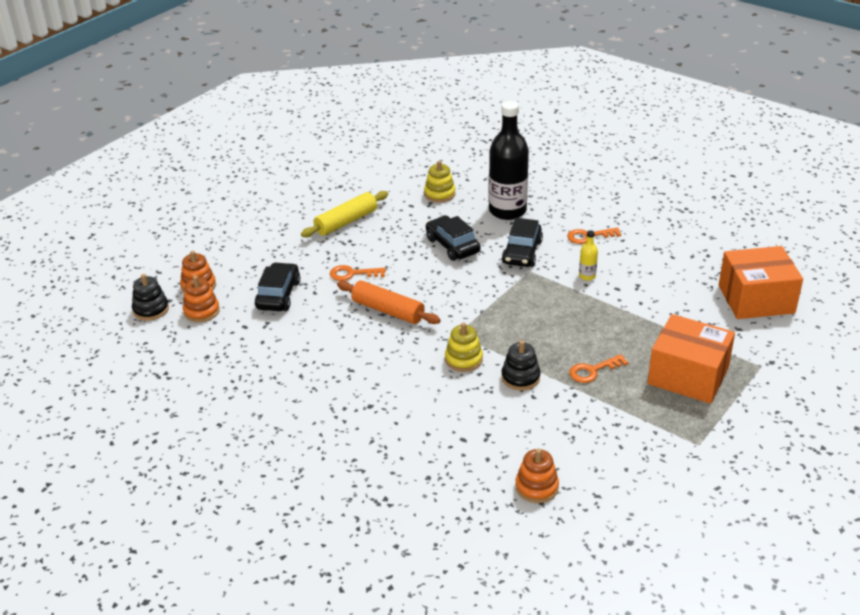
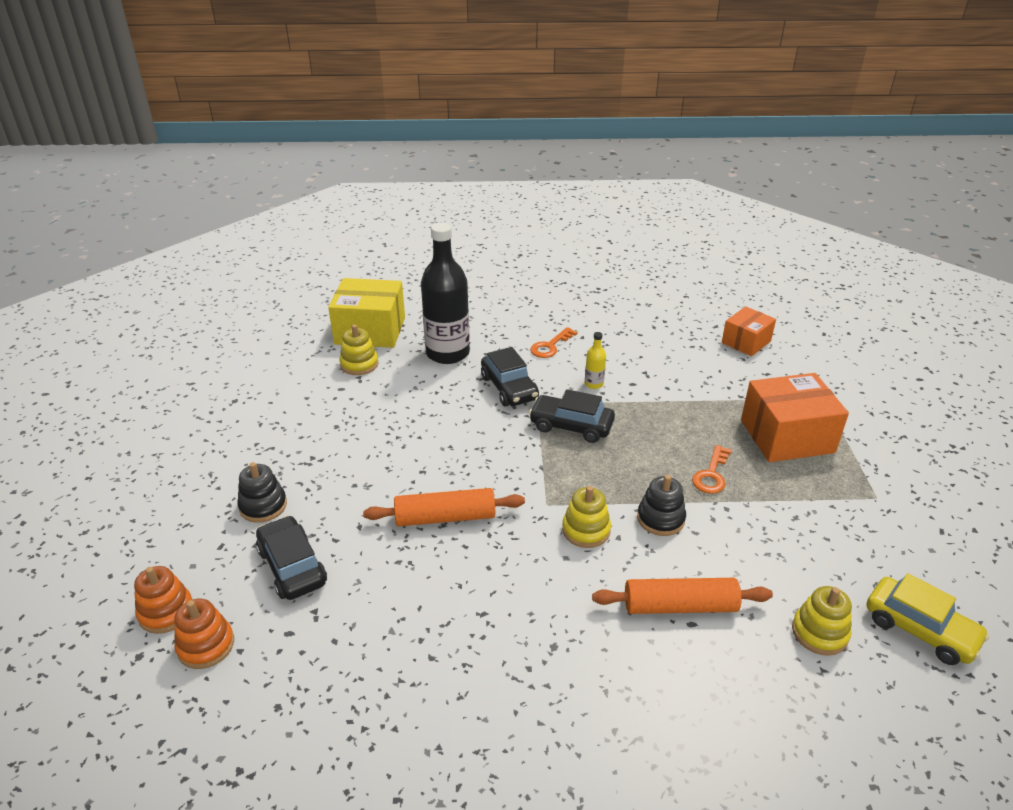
camera: 40 degrees left, 0 degrees up
(151, 309) = (122, 685): black stacking toy -> black stacking toy (263, 506)
(346, 222) = (285, 438): yellow rolling pin -> none
(352, 274) = (357, 495): orange key -> none
(452, 245) = (433, 412): black car -> black car (571, 426)
(468, 427) = (680, 606): none -> orange rolling pin
(472, 173) = (370, 330): none -> yellow box
(536, 487) = (819, 632): orange stacking toy -> yellow stacking toy
(607, 523) = (920, 629): none -> yellow car
(756, 299) = (746, 342): orange box -> orange box, size x0.61

